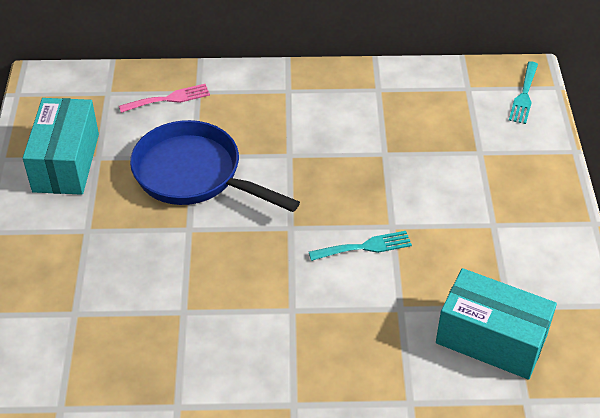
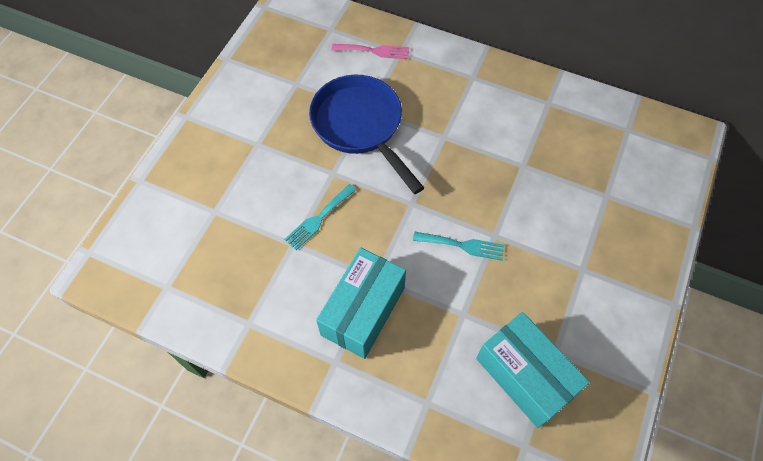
camera: 25 degrees right, 15 degrees up
(66, 162) = (271, 79): turquoise box -> turquoise box (363, 311)
(524, 95) = (675, 155): turquoise fork -> turquoise fork (318, 219)

